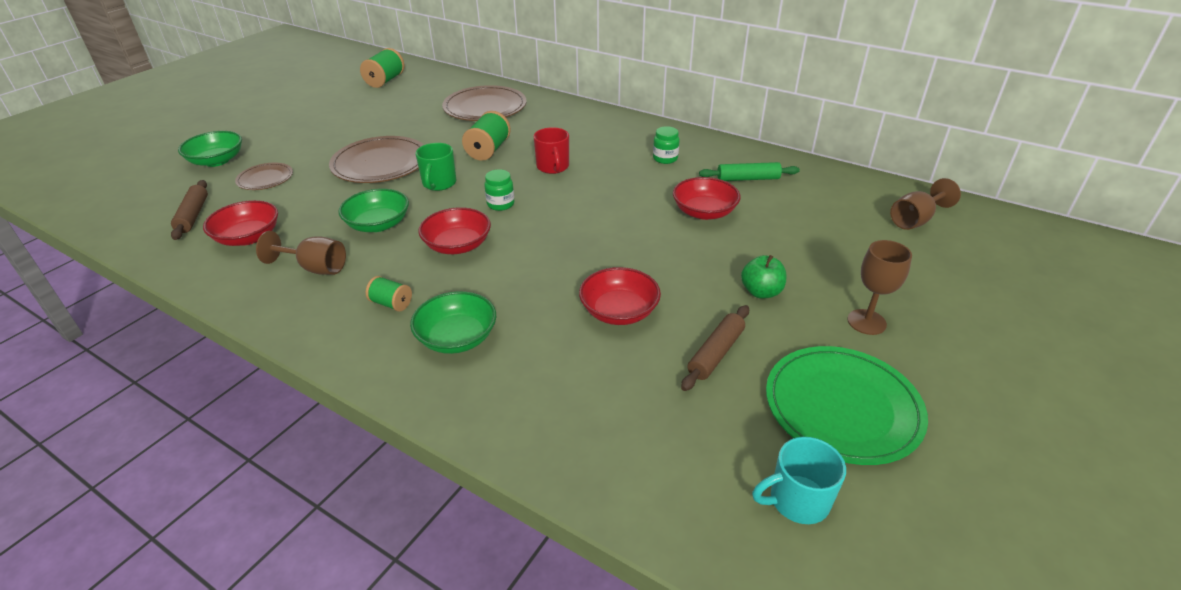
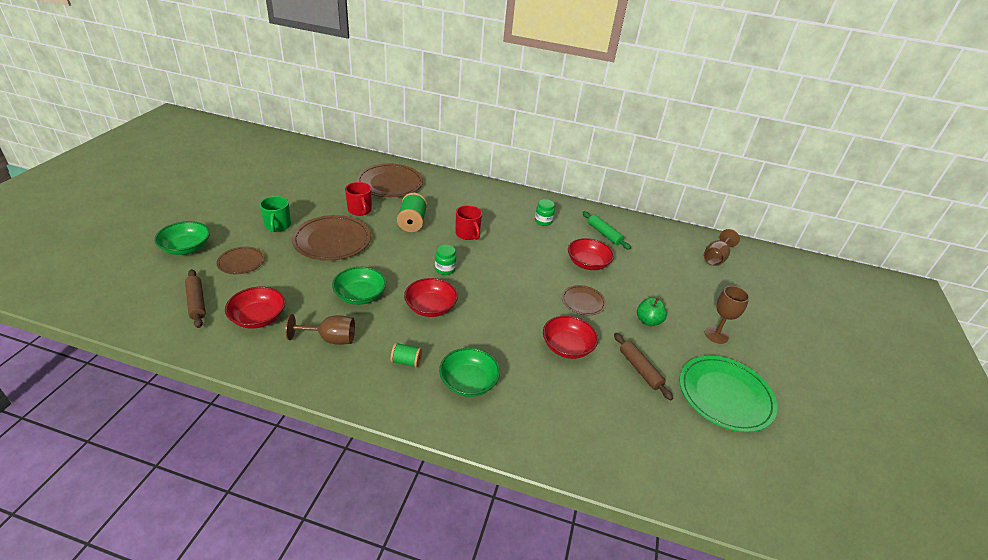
camera: 20 degrees left, 0 degrees up
(385, 81) = (293, 161): green spool -> none
(432, 134) = (360, 210): none -> red mug
(439, 184) = (389, 255): green mug -> green mug (278, 226)
(672, 258) = (583, 302): none -> brown plate
(715, 353) = (640, 369): brown rolling pin -> brown rolling pin turned 45 degrees counterclockwise
(748, 179) = (604, 234): green rolling pin -> green rolling pin turned 75 degrees clockwise
(797, 500) = (725, 460): turquoise mug -> none

